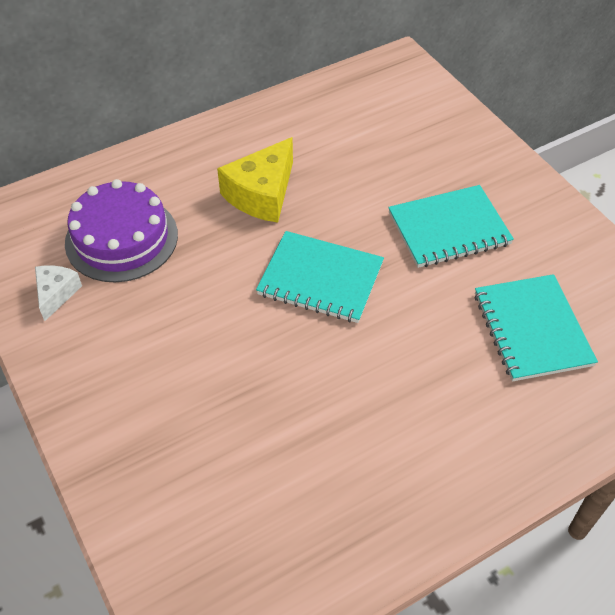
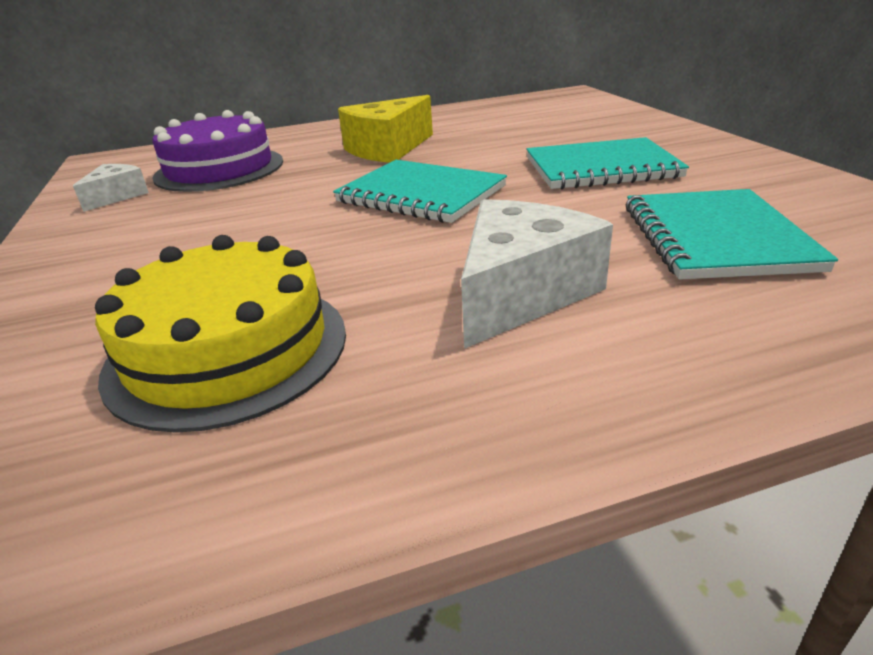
camera: 15 degrees right, 20 degrees down
(269, 476) = (228, 350): none -> yellow cake
(423, 402) = (521, 293): none -> white cheese

